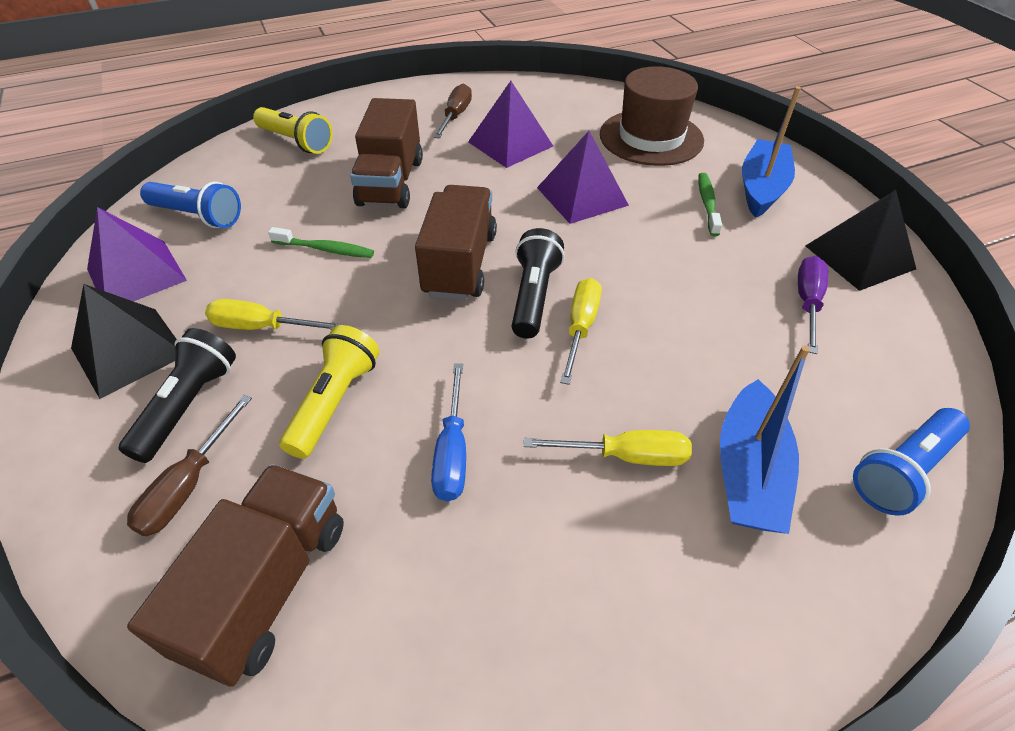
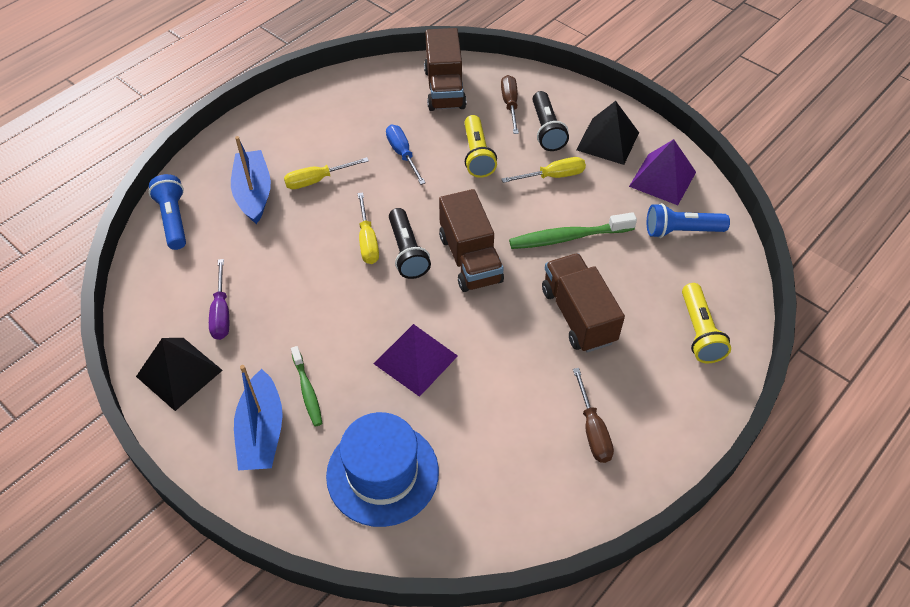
camera: 155 degrees right, 5 degrees up
(296, 142) = (699, 332): yellow flashlight -> yellow flashlight turned 105 degrees counterclockwise
(326, 249) = (567, 237): green toothbrush -> green toothbrush, size x1.60
(510, 144) = (513, 406): purple pyramid -> none
(651, 137) = (382, 473): brown hat -> blue hat
(903, 471) = (173, 220): blue flashlight -> blue flashlight turned 45 degrees counterclockwise

